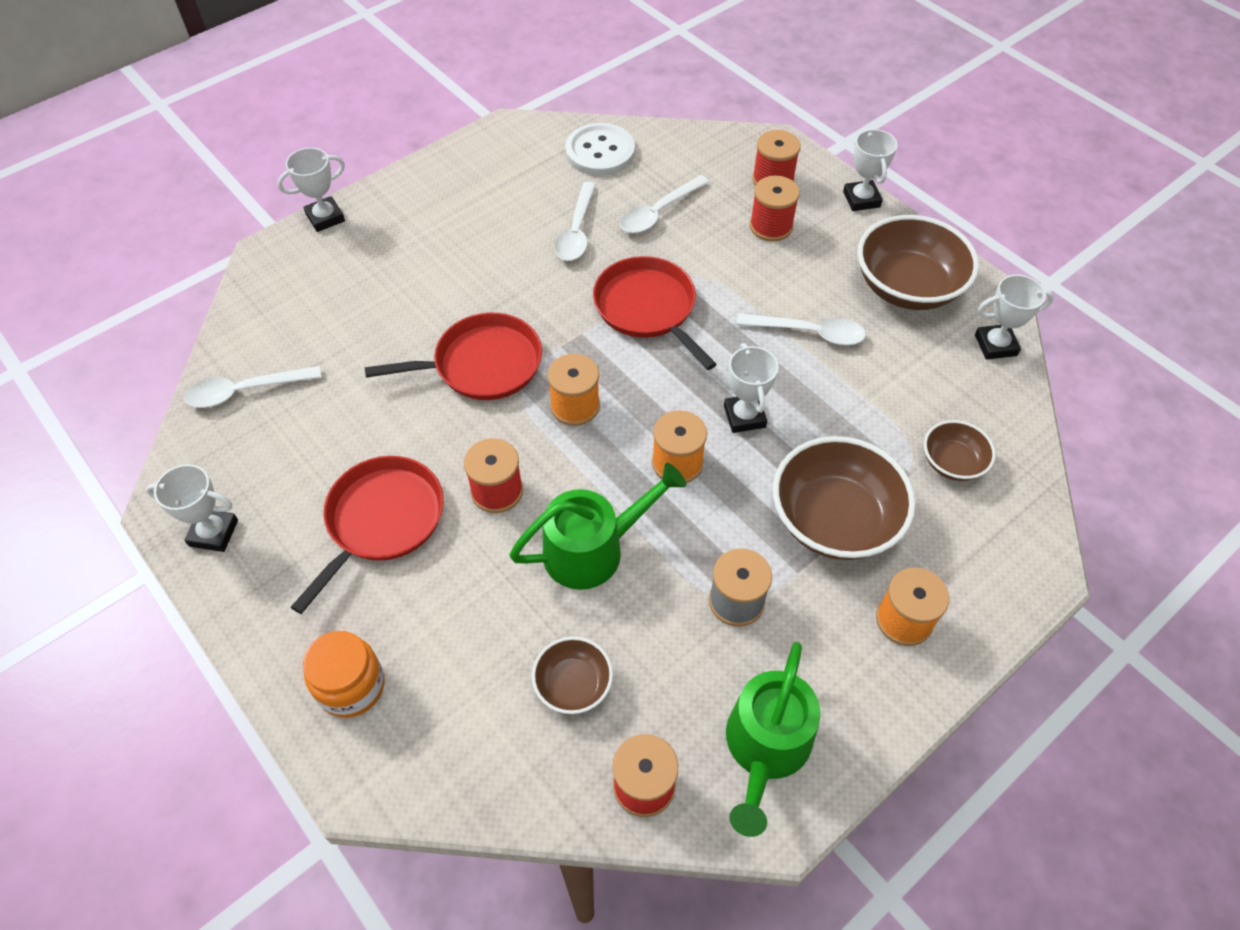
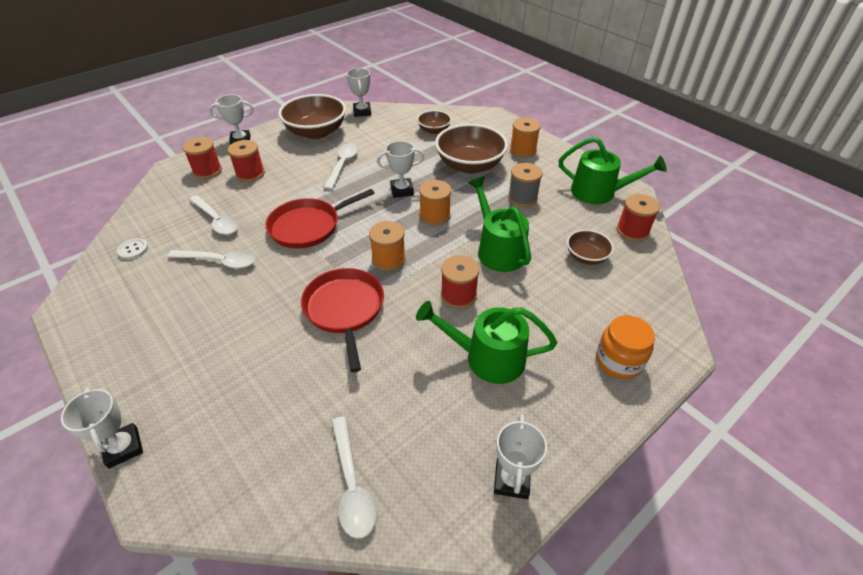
camera: 90 degrees left, 10 degrees down
(382, 520) = (487, 358): red pan -> green watering can
(600, 152) = (133, 250): white button -> white button, size x0.50

